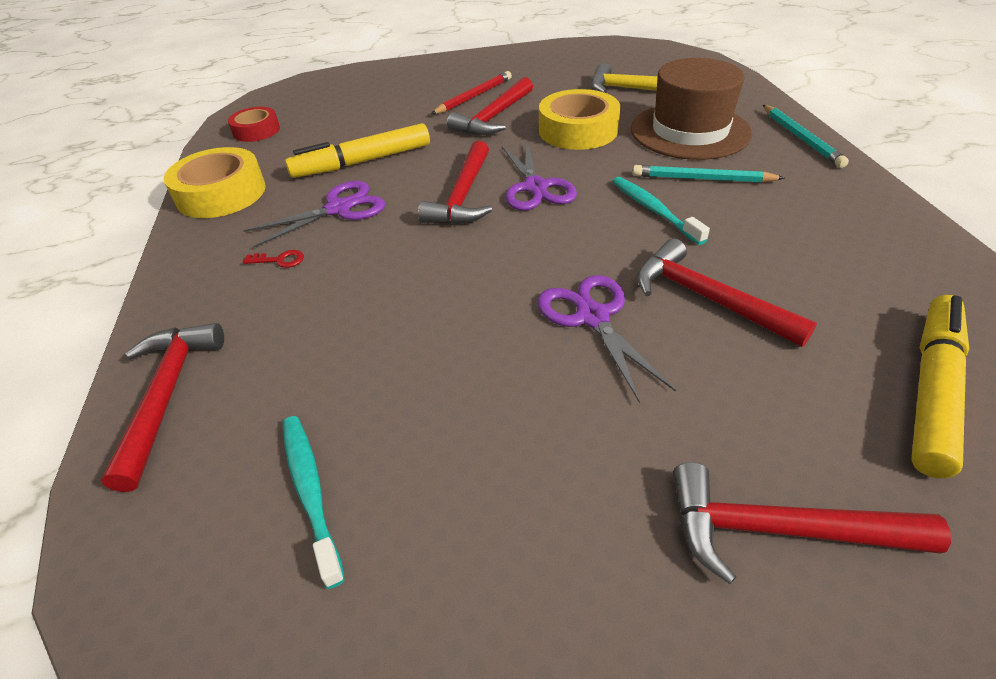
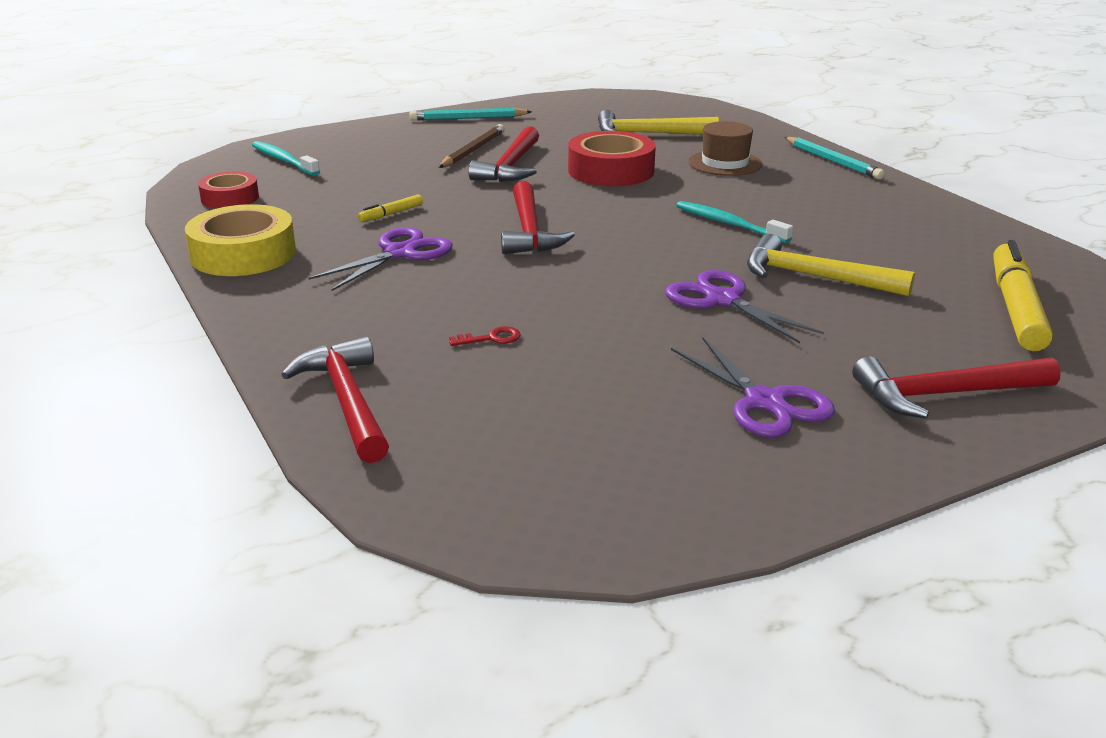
camera: 20 degrees left, 15 degrees down
(279, 260) = (370, 297): red key -> red key (491, 338)
(310, 492) = (553, 435): turquoise toothbrush -> turquoise toothbrush (283, 160)
(363, 162) = (391, 214): yellow marker -> yellow marker, size x0.44
(474, 96) = (473, 150): red pencil -> brown pencil
(535, 187) = (600, 218): purple scissors -> purple scissors (765, 402)
(578, 130) = (611, 171): yellow tape -> red tape
(690, 131) = (725, 163): brown hat -> brown hat, size x0.59
(702, 179) = (759, 198): turquoise pencil -> turquoise pencil (468, 118)
(707, 298) = (814, 277): red hammer -> yellow hammer

